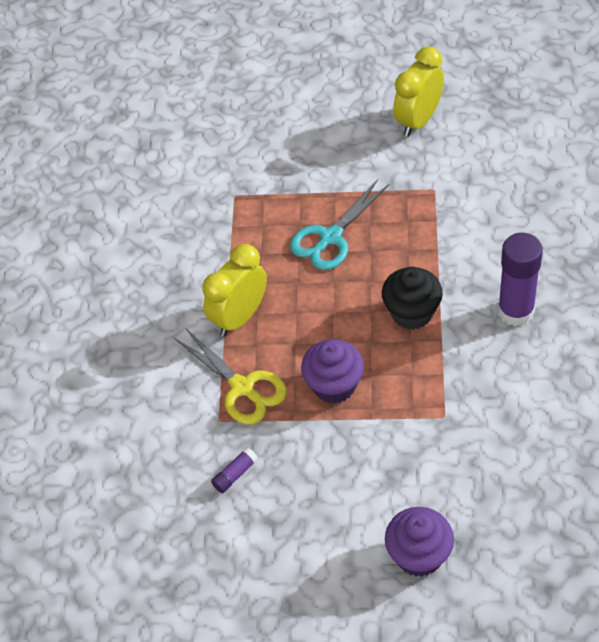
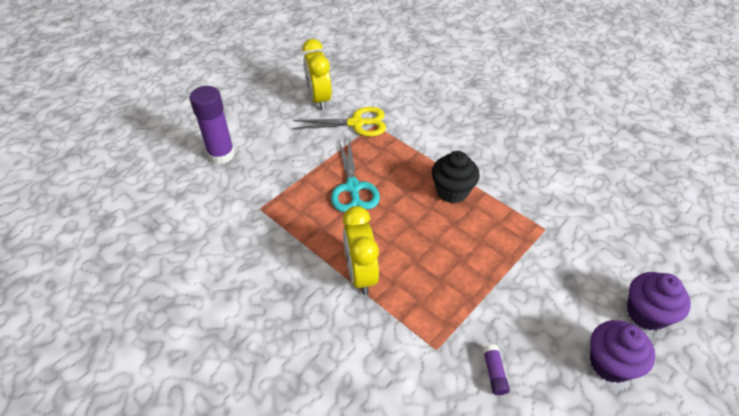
camera: 55 degrees left, 5 degrees down
(242, 387) = (421, 314): yellow scissors -> yellow scissors (356, 123)
(334, 385) = (470, 264): purple cupcake -> purple cupcake (610, 363)
(515, 311) = (498, 151): purple glue stick -> purple glue stick (221, 154)

